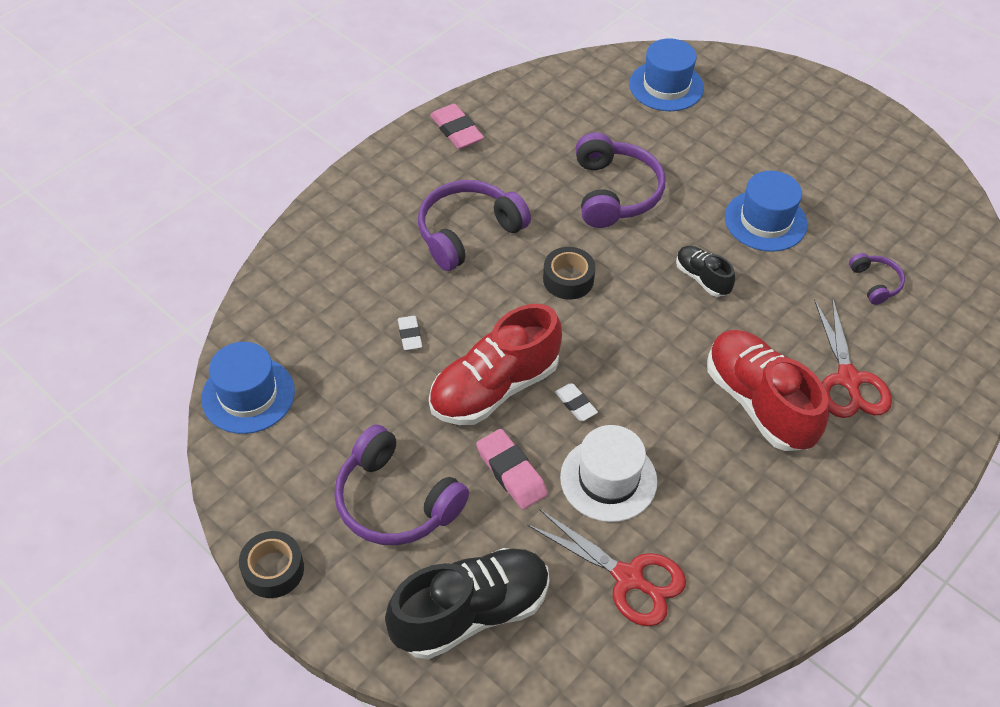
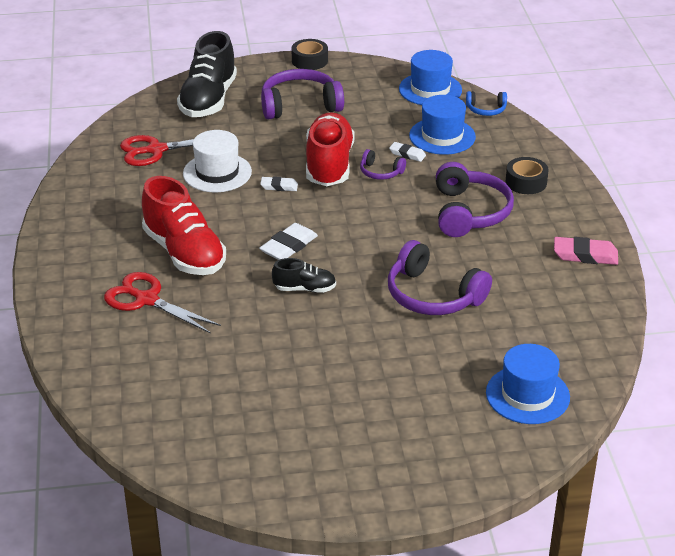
camera: 130 degrees right, 15 degrees down
(254, 320) = (486, 109): none -> blue headphones
(511, 472) = (266, 145): pink eraser -> none
(568, 279) = (376, 232): black tape -> black tape (526, 182)
(659, 329) = (289, 246): none -> white eraser
(759, 403) = (184, 253): red shoe -> red shoe turned 45 degrees clockwise
(765, 221) = (316, 353): blue hat -> blue hat (442, 136)
(875, 283) = (194, 368): purple headphones -> purple headphones (380, 172)

